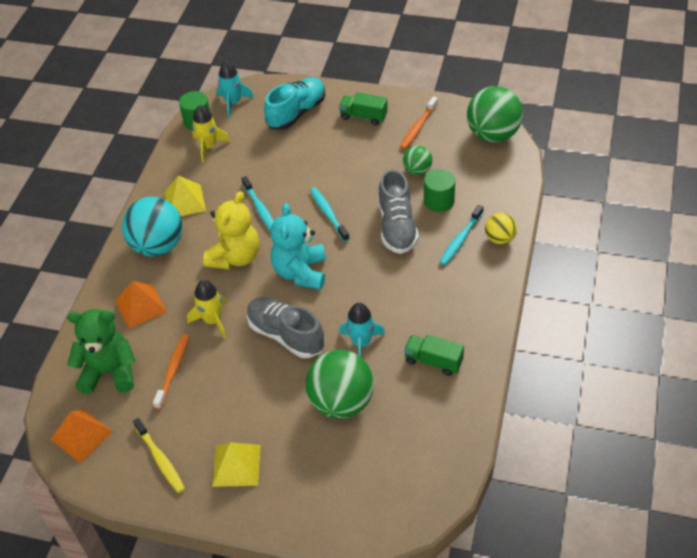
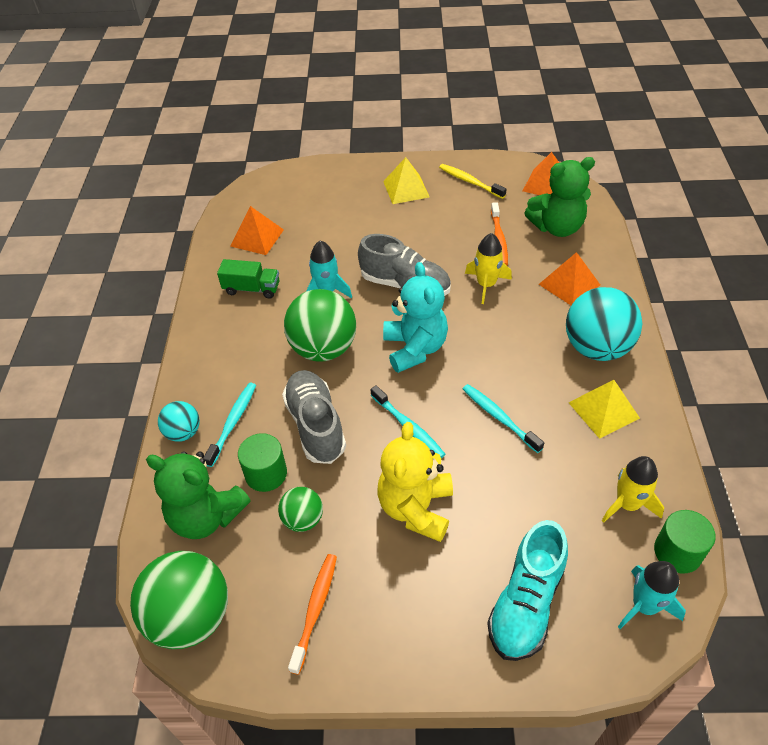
camera: 165 degrees right, 0 degrees up
(235, 257) = (498, 351): yellow teddy bear -> yellow teddy bear (416, 508)
(341, 402) = (332, 243): green ball -> green ball (323, 349)
(363, 116) = (411, 616): green truck -> none
(421, 428) = (257, 237): none -> orange pyramid
(482, 182) = (206, 516): none -> green teddy bear
(499, 239) = (183, 432): yellow ball -> turquoise ball

